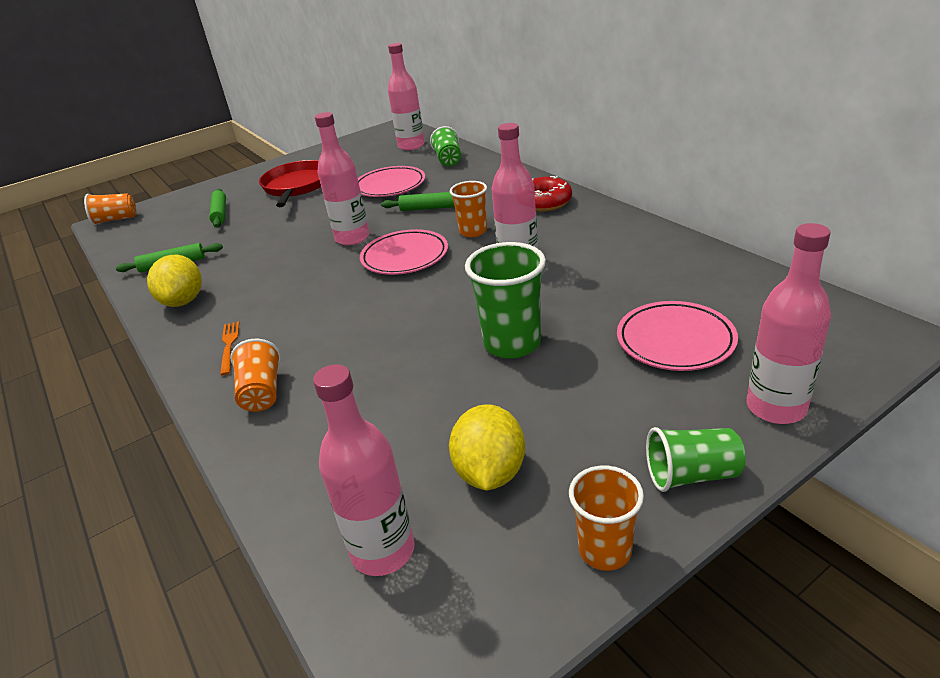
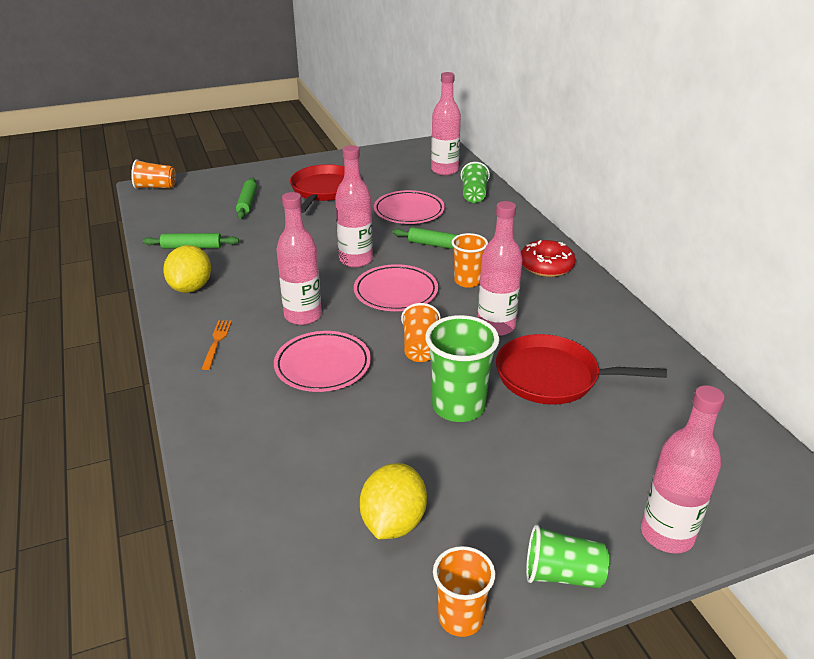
camera: 10 degrees right, 0 degrees up
(262, 392) = (230, 395): orange cup -> orange cup (420, 347)
(383, 551) = (283, 564): pink bottle -> pink bottle (303, 316)
(594, 294) = (552, 377): none -> red pan
(675, 341) = (606, 444): pink plate -> pink plate (323, 365)

